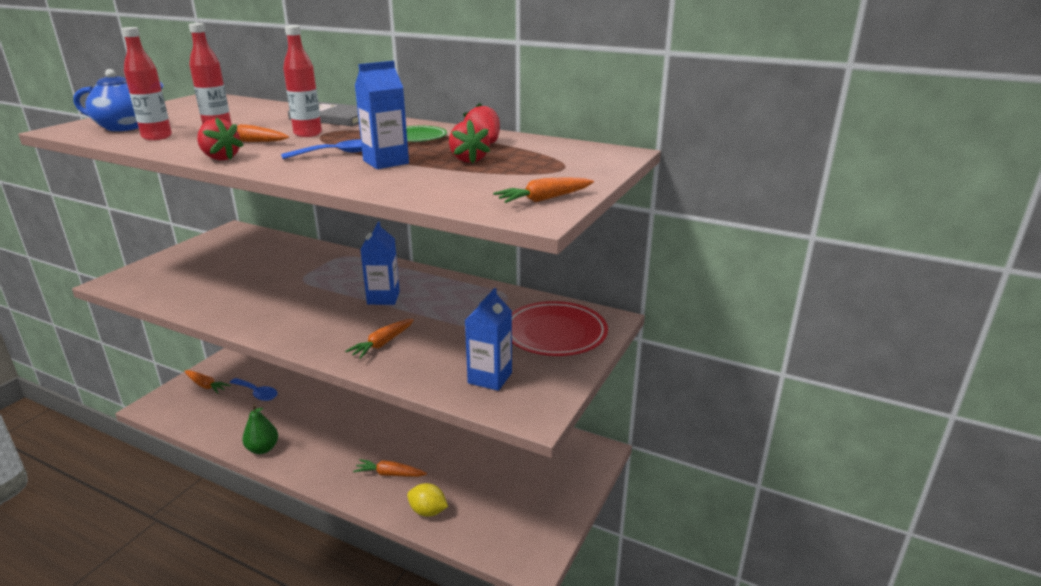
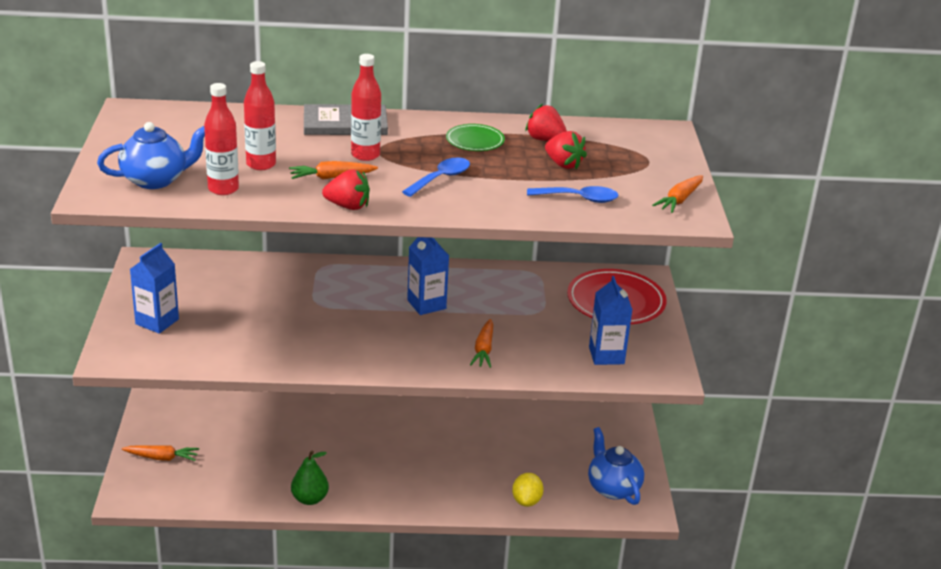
camera: 30 degrees left, 5 degrees up
(257, 393) = (234, 449): blue spoon -> blue spoon (579, 198)
(386, 162) = (501, 181): blue carton -> blue carton (157, 321)
(390, 474) = (461, 482): orange carrot -> none
(428, 511) = (526, 501): yellow lemon -> yellow lemon turned 75 degrees counterclockwise
(519, 526) = (613, 488): none -> blue teapot

